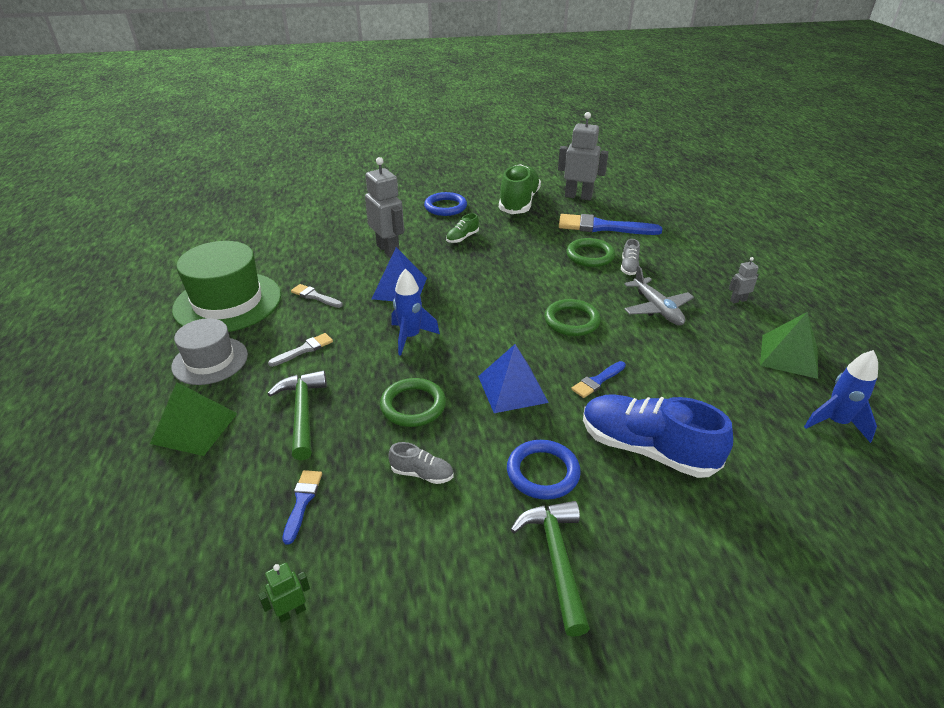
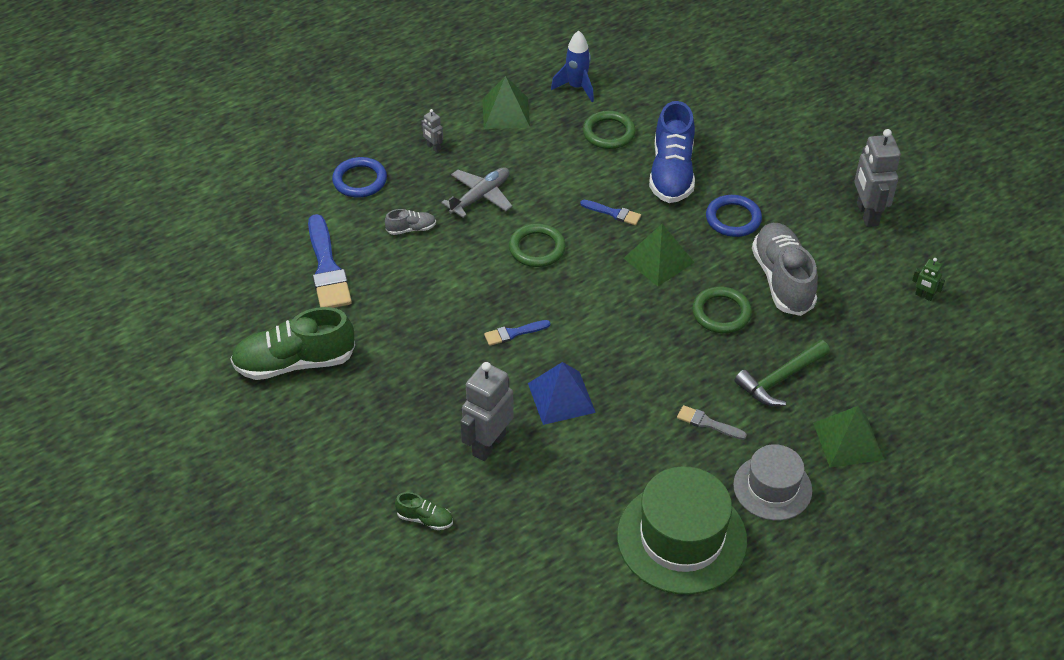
camera: 115 degrees left, 10 degrees up
(302, 502) = (855, 332): blue brush -> blue brush (514, 333)
(315, 296) = (621, 464): grey brush -> none
(410, 337) = (636, 352): blue rocket -> none
(422, 474) = (782, 280): grey shoe -> grey shoe, size x2.22
(445, 207) = (344, 435): blue ring -> blue ring (360, 180)
(462, 238) = (421, 385): green shoe -> green shoe (425, 519)
(512, 389) = (658, 260): blue pyramid -> green pyramid
(557, 559) = (796, 195): green hammer -> none
(578, 196) = (248, 309): grey robot -> grey robot (867, 214)
(590, 256) = (403, 263): green ring -> green ring (609, 133)

